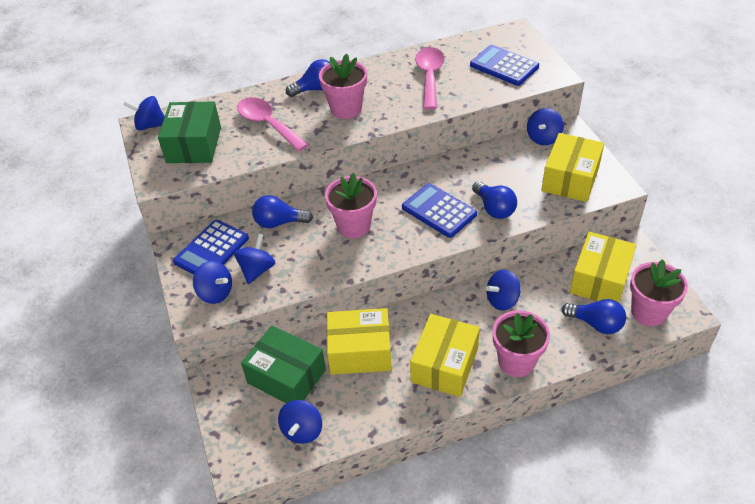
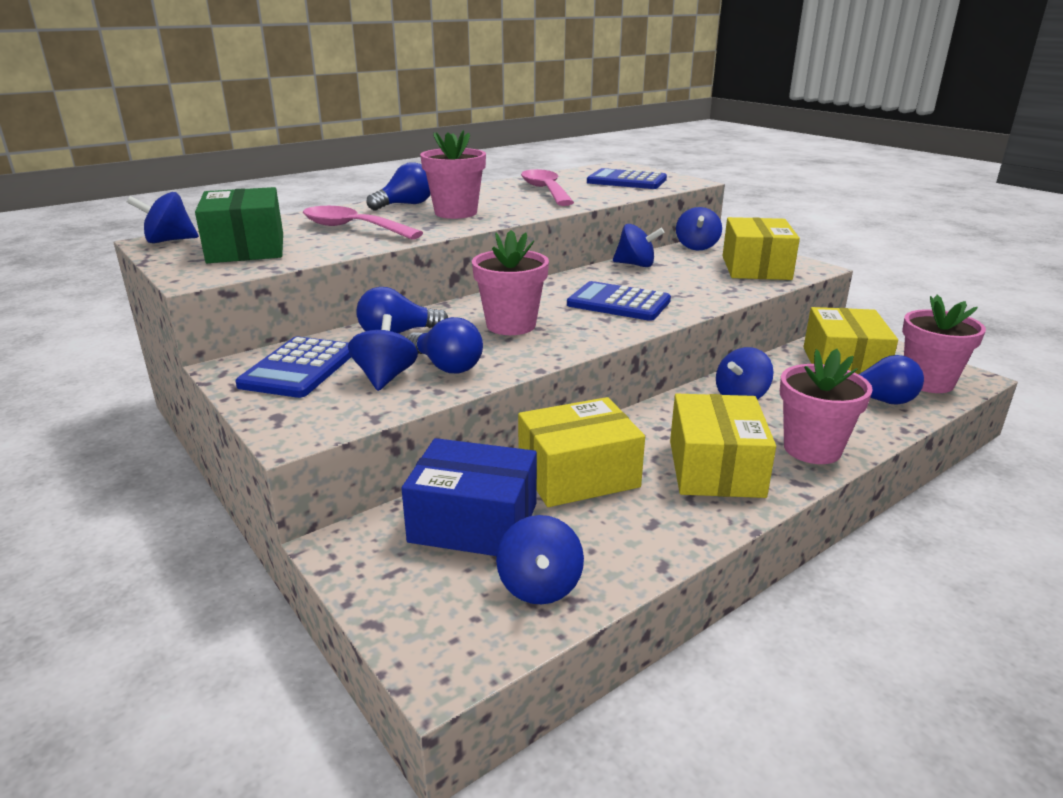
camera: 20 degrees left, 20 degrees down
(215, 293) = (324, 407): blue spinning top -> blue spinning top (636, 265)
(286, 376) = (474, 522): green box -> blue box
(494, 208) = (687, 294): blue light bulb -> blue light bulb (446, 366)

